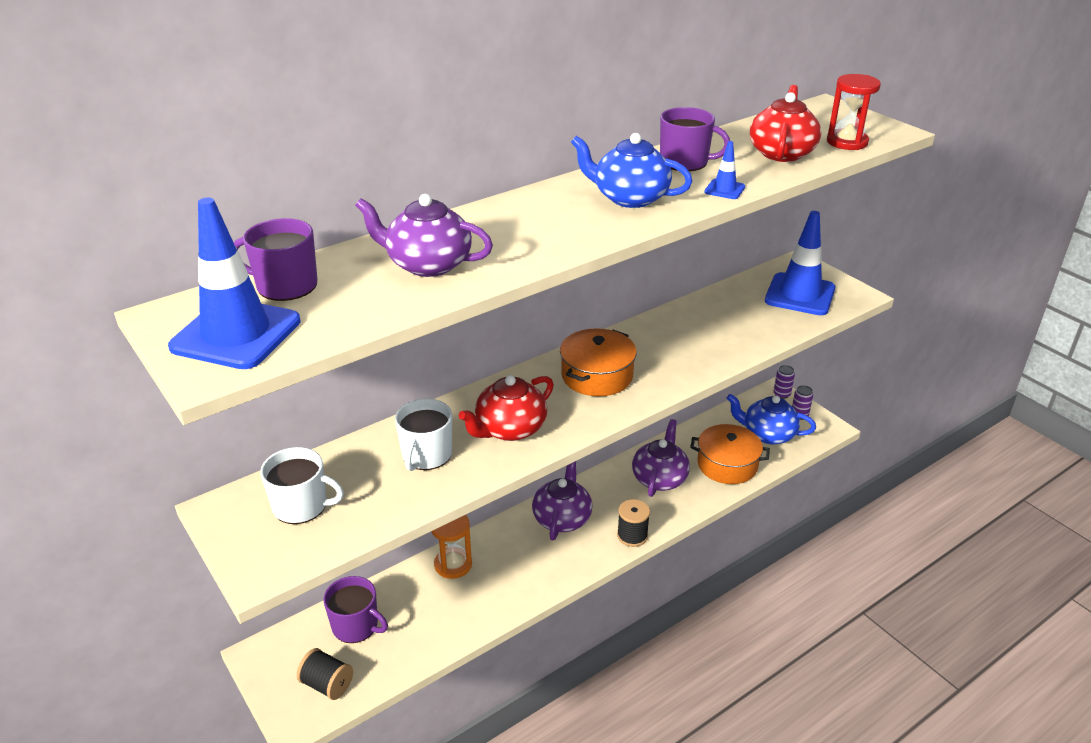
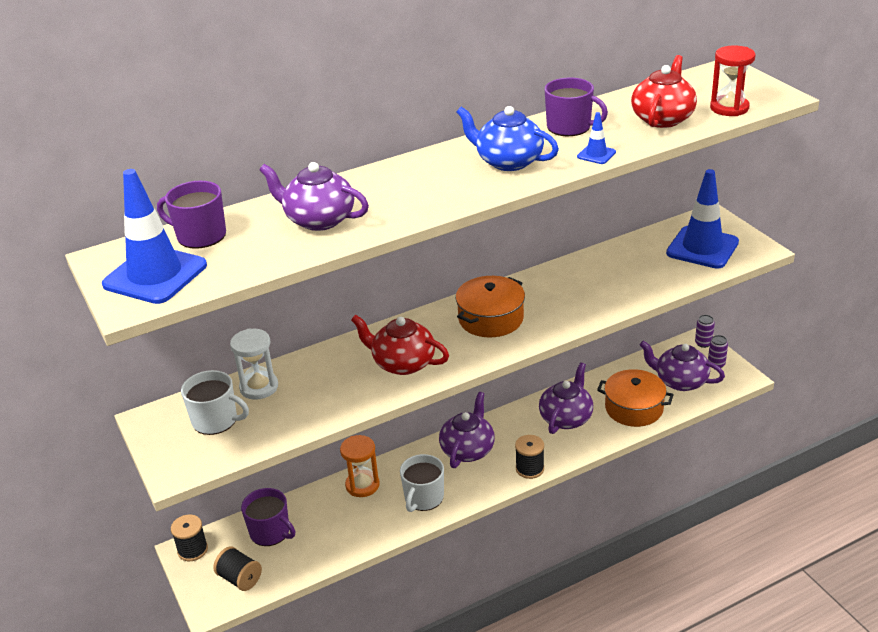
camera: 10 degrees right, 0 degrees up
(267, 653) = (192, 550): none -> black spool
(347, 464) = (259, 387): none -> white hourglass
(426, 455) = (326, 383): white mug -> white mug (423, 498)
(509, 429) = (402, 363): red teapot -> red teapot turned 60 degrees clockwise
(767, 434) = (680, 381): blue teapot -> purple teapot

